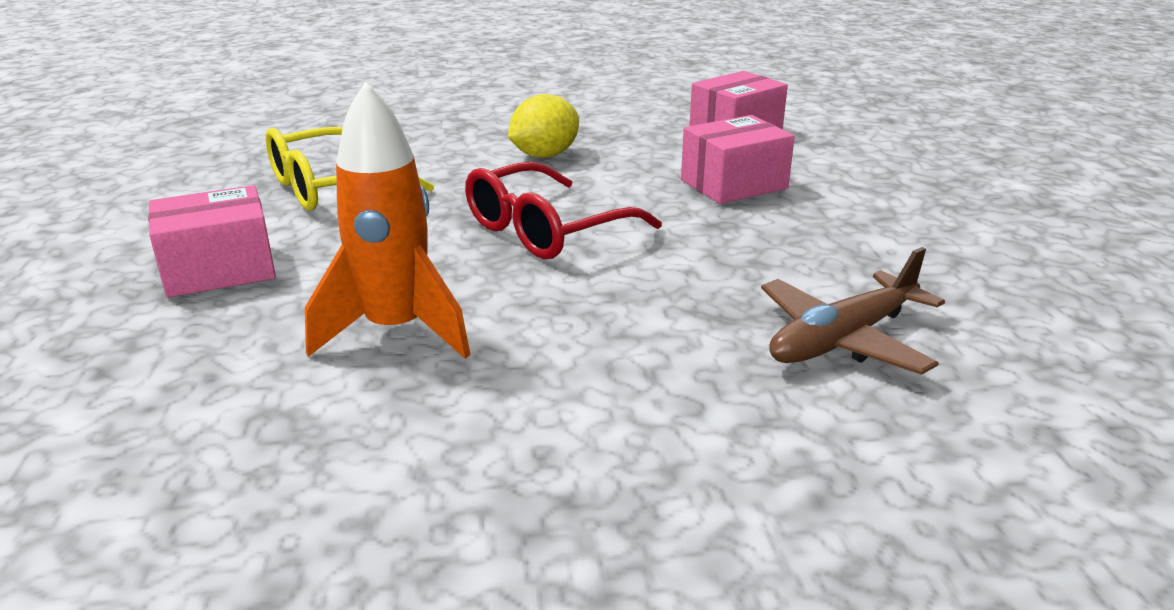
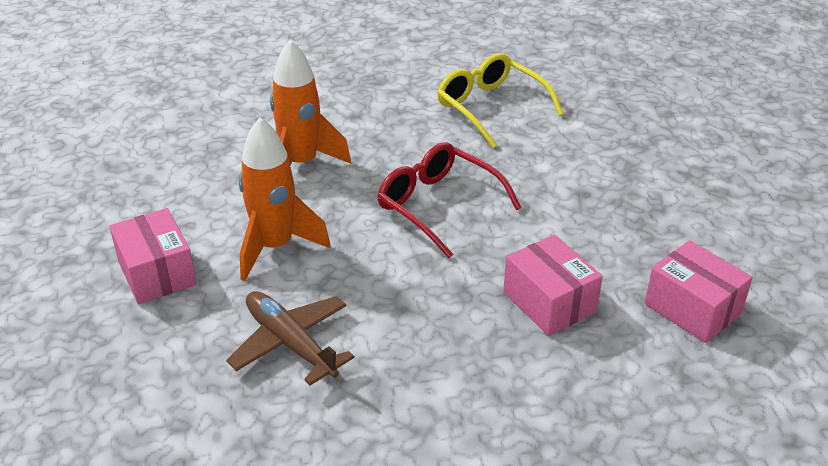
camera: 85 degrees right, 10 degrees up
(219, 270) = (367, 94): pink box -> pink box (157, 273)
(544, 155) = (582, 193): yellow lemon -> none
(623, 354) = (275, 247): none -> orange rocket

